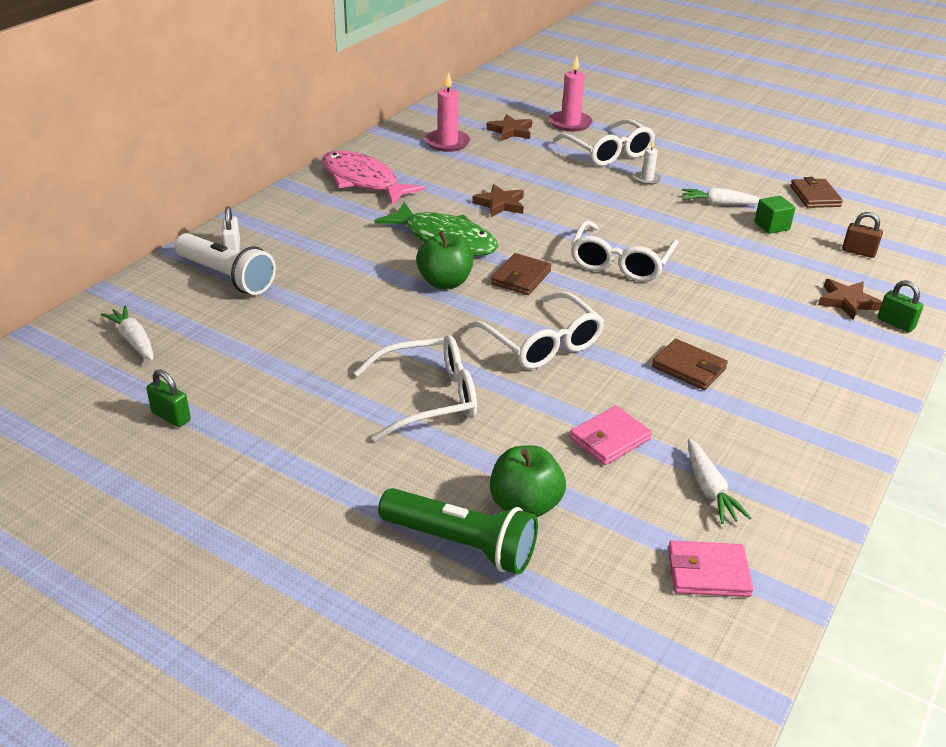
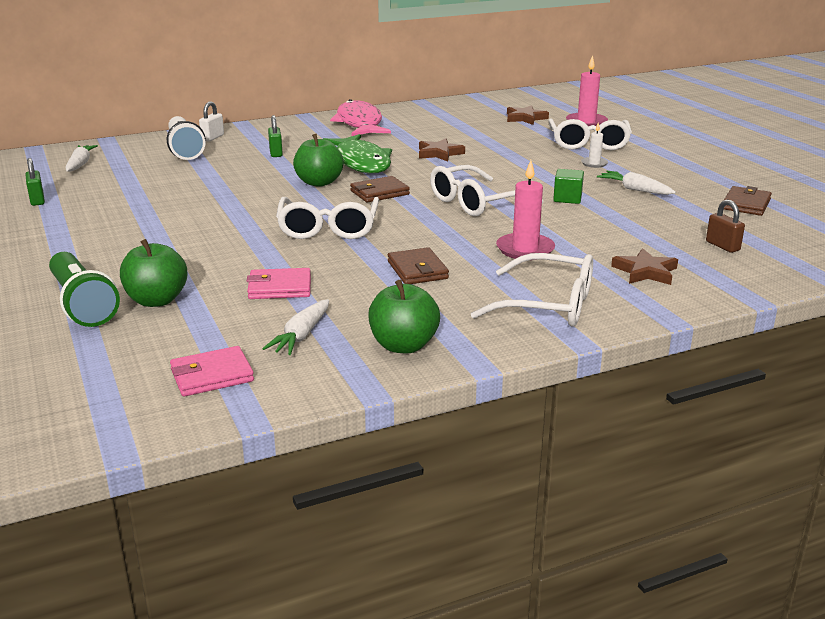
camera: 35 degrees right, 10 degrees down
(429, 398) = (198, 233): white glasses -> white glasses (549, 305)
(447, 143) = (461, 116): pink candle -> pink candle (525, 249)
(708, 573) = (212, 376): pink wallet -> pink wallet turned 60 degrees counterclockwise
(771, 226) = (661, 212): green cube -> green cube (567, 198)
(798, 462) = (403, 346): none -> green apple
(895, 323) = (670, 296): green padlock -> green padlock (276, 153)

